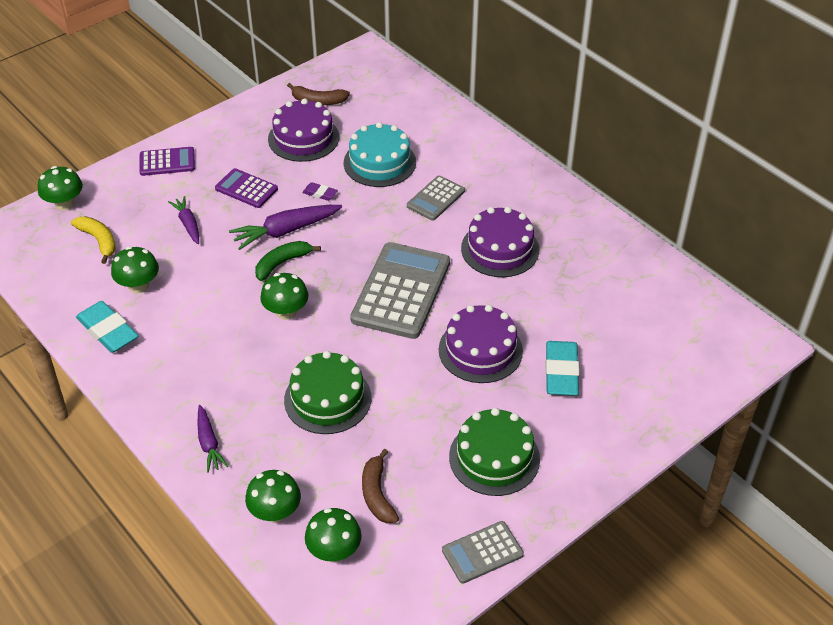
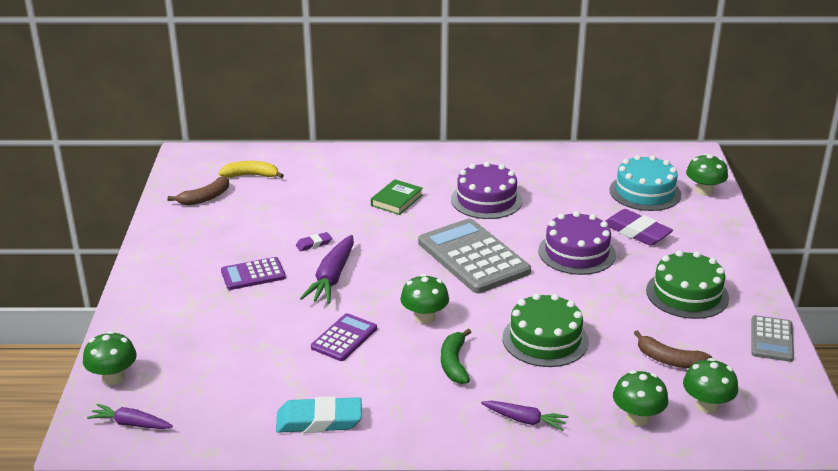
camera: 50 degrees left, 15 degrees down
(99, 241) = (195, 378): yellow banana -> yellow banana (251, 175)
(138, 285) = (286, 379): green mushroom -> green mushroom (704, 191)
(167, 162) = (153, 298): purple calculator -> purple calculator (344, 338)
(188, 224) = (249, 321): purple carrot -> purple carrot (131, 424)
(282, 263) = (366, 295): green banana -> green banana (454, 363)
(303, 138) = (237, 223): purple cake -> none
(379, 162) = (320, 204): turquoise cake -> turquoise cake (645, 192)
(436, 199) = (397, 200): grey calculator -> green book
(561, 372) = (636, 232): turquoise eraser -> purple eraser

